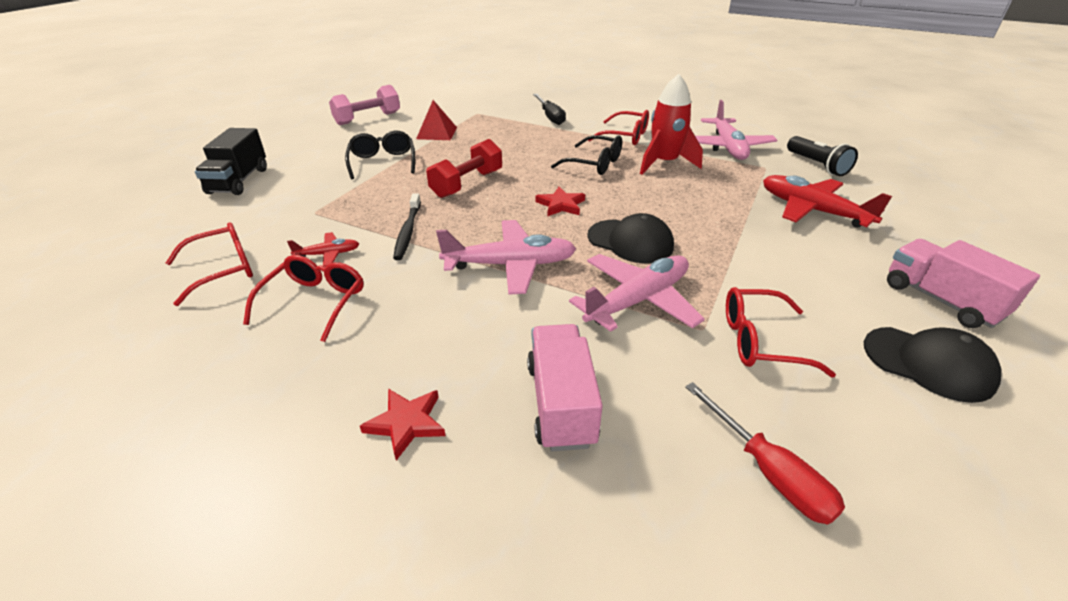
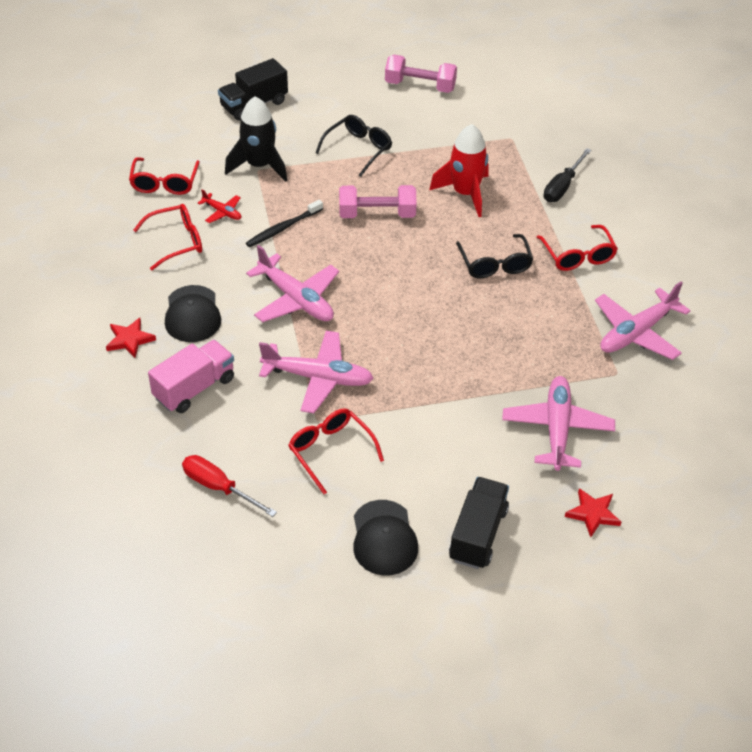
camera: 50 degrees right, 10 degrees up
(223, 270) = (165, 183): red glasses -> red glasses turned 75 degrees clockwise
(311, 209) = (259, 166): none -> black rocket
(437, 133) = (442, 142): red pyramid -> none
(467, 184) = (377, 214): red dumbbell -> pink dumbbell
(561, 205) = (402, 281): red star -> red star (593, 514)
(630, 241) = (388, 342): black cap -> black cap (192, 314)
(664, 163) = (547, 305): red rocket -> red rocket (465, 193)
(768, 471) = (219, 487): red screwdriver -> red screwdriver turned 105 degrees clockwise
(812, 210) = (557, 428): red plane -> pink plane
(817, 165) = (666, 407): black flashlight -> none
(941, 300) = (478, 534): pink truck -> black truck

